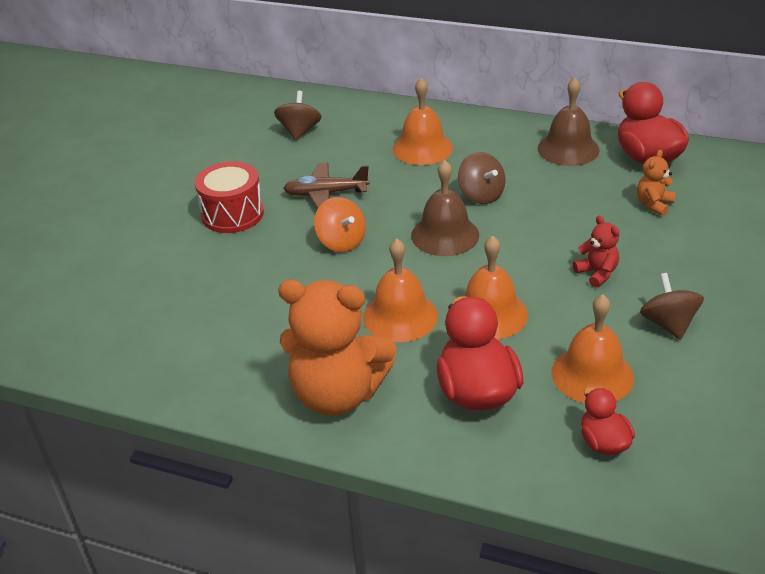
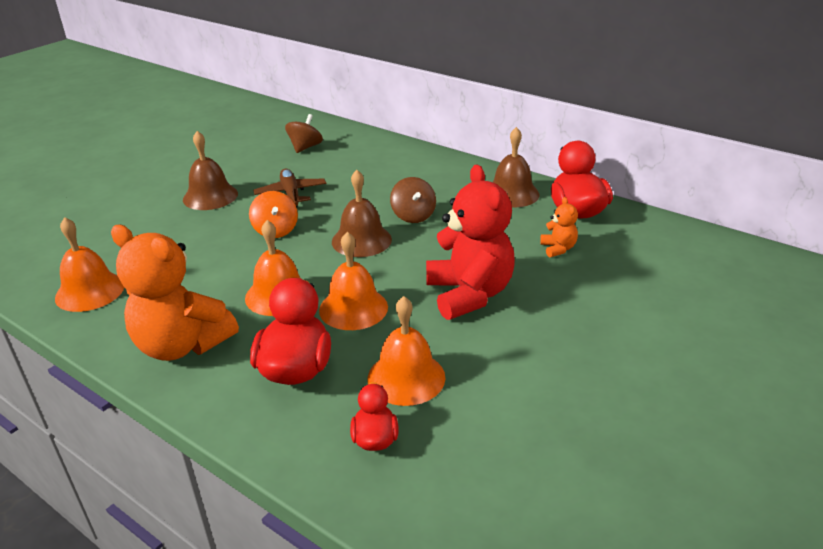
camera: 15 degrees right, 5 degrees down
(232, 214) = (210, 196): red drum -> brown bell
(326, 194) = (291, 194): brown plane -> brown plane turned 60 degrees clockwise
(422, 148) = (391, 174): orange bell -> orange bell (90, 291)
(597, 273) = (469, 294): red teddy bear -> red teddy bear, size x2.25
(653, 204) = (558, 249): orange teddy bear -> orange teddy bear turned 120 degrees clockwise
(668, 324) = (505, 349): brown spinning top -> none

